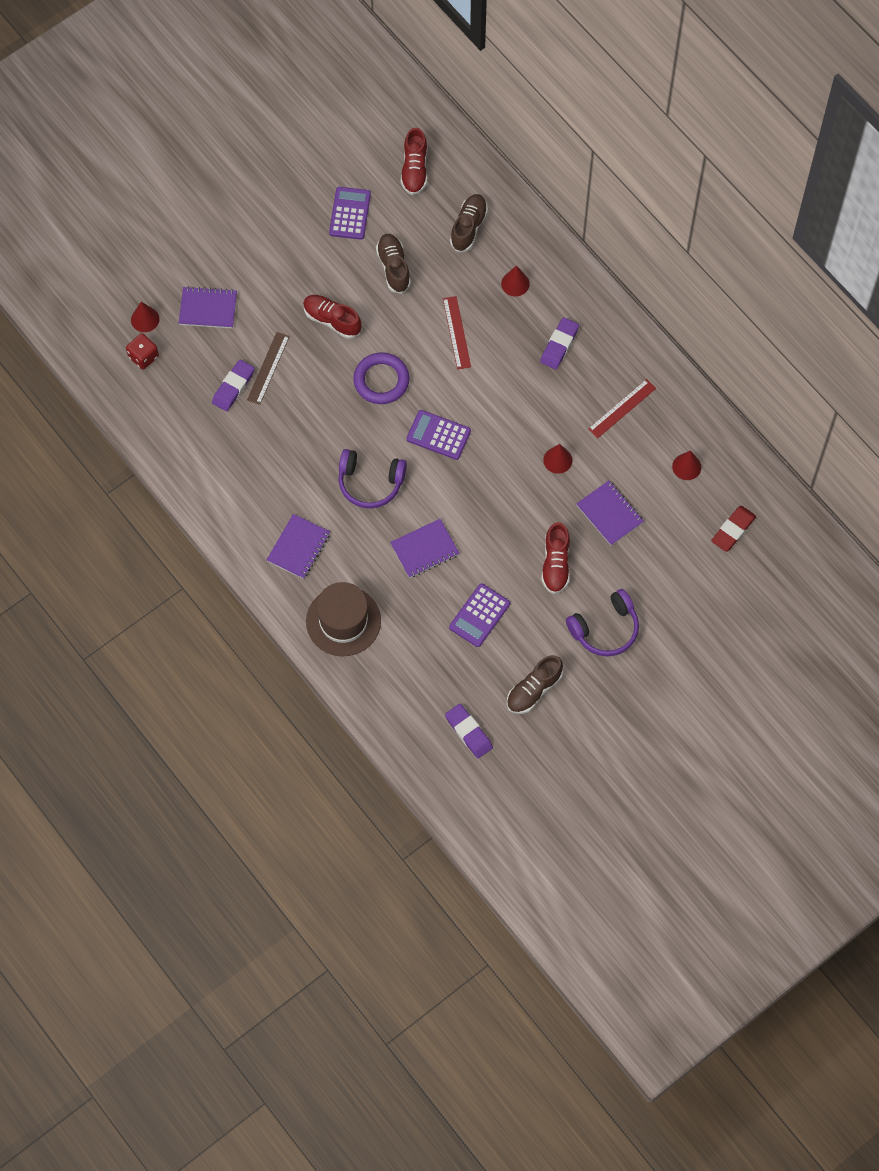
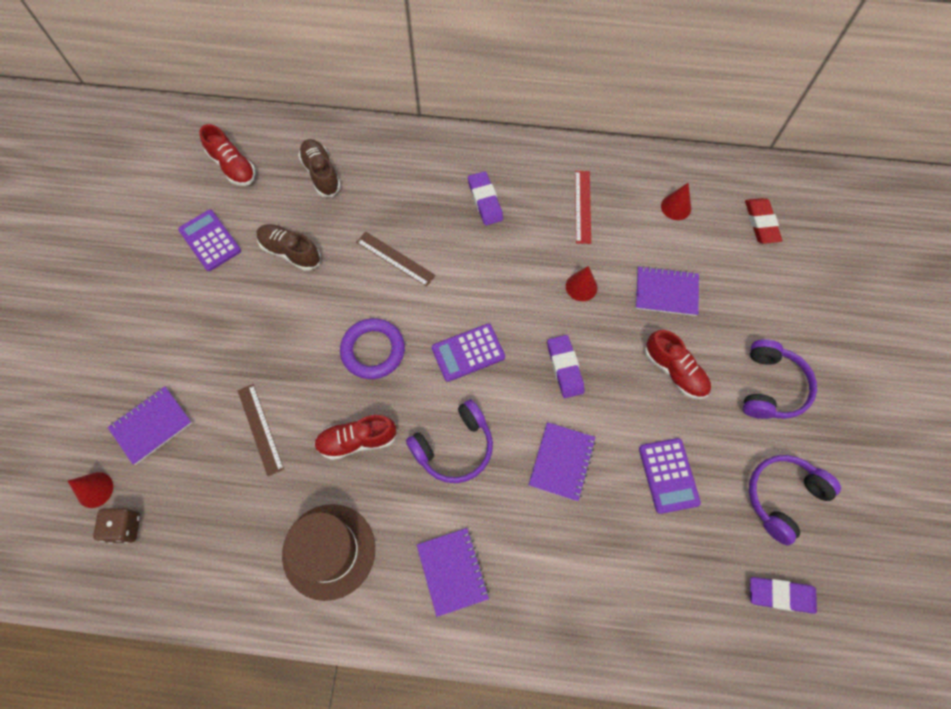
camera: 45 degrees left, 0 degrees up
(143, 357) = (125, 527): red dice -> brown dice
(233, 387) = (243, 476): purple eraser -> purple eraser (565, 368)
(332, 320) = (279, 338): red shoe -> red shoe (357, 440)
(343, 621) = (565, 603): brown hat -> brown hat (329, 551)
(456, 332) = (395, 259): red ruler -> brown ruler
(515, 283) = (402, 184): red cone -> none
(534, 690) = (783, 497): brown shoe -> purple headphones

